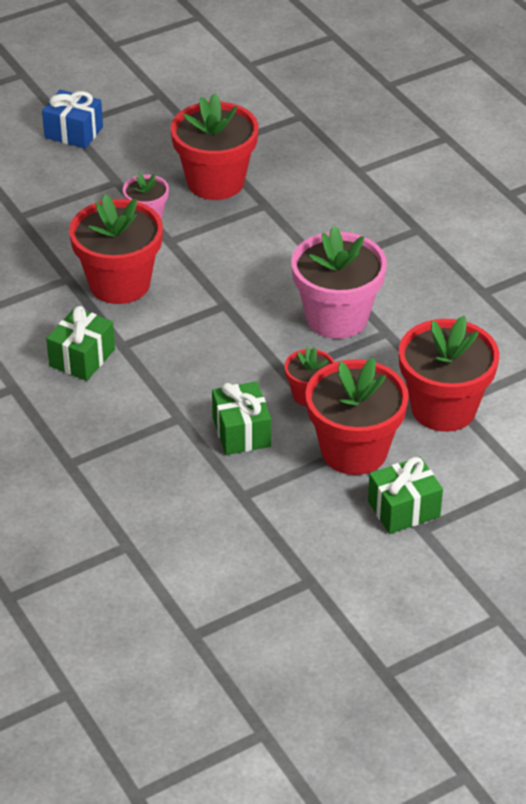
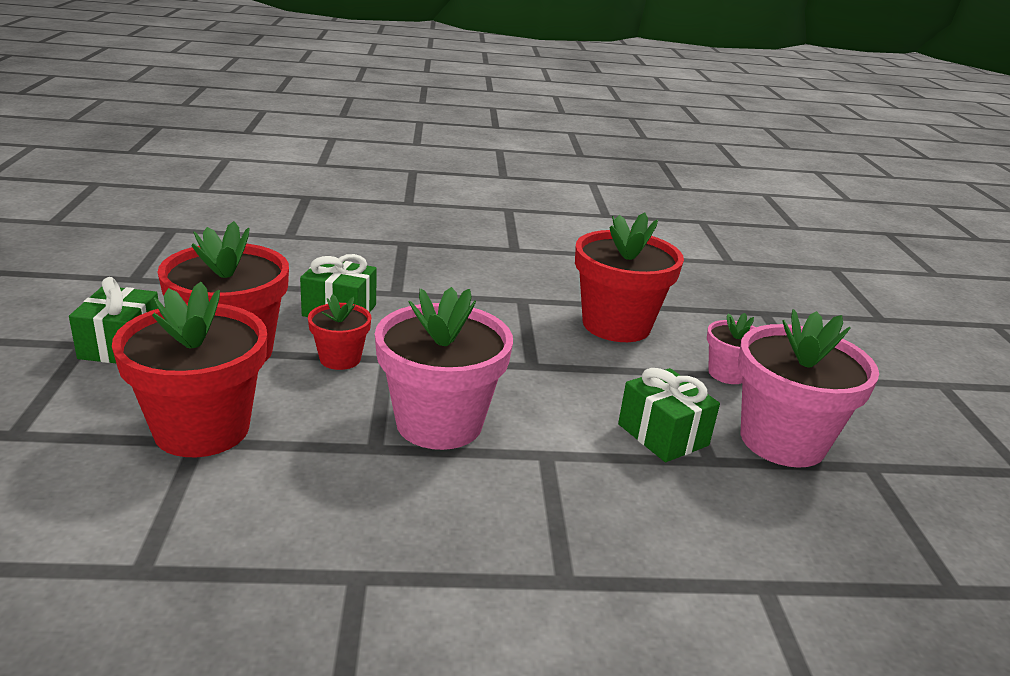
camera: 115 degrees right, 15 degrees down
(73, 132) = (926, 383): blue gift -> none
(82, 358) = (523, 280): green gift -> green gift (663, 435)
(215, 182) = (782, 441): red flower pot -> pink flower pot

